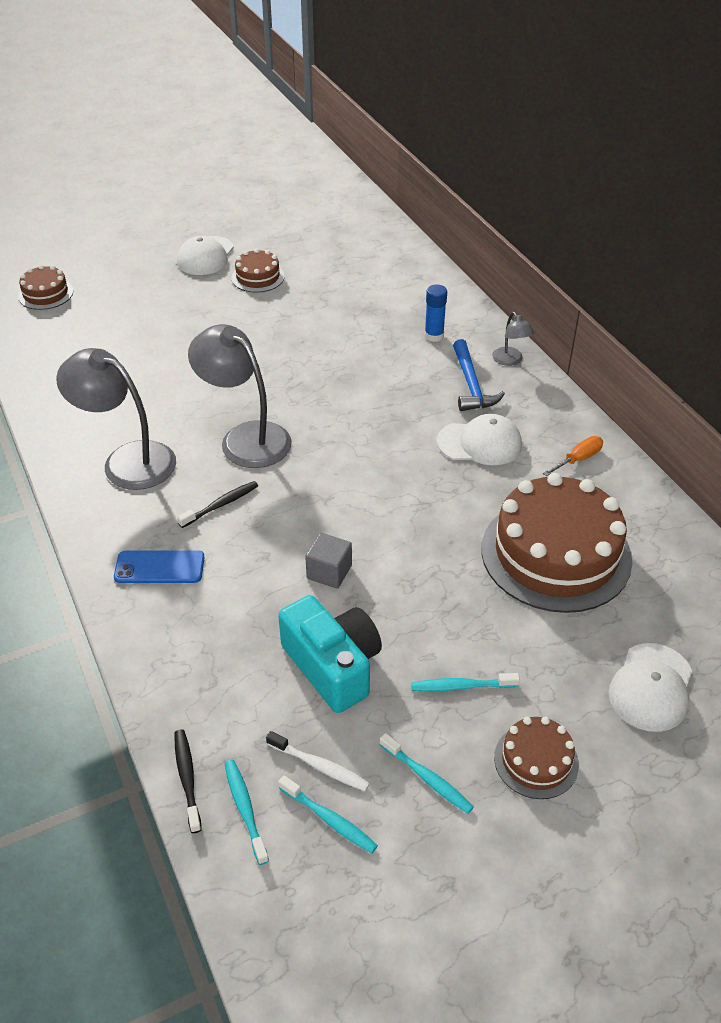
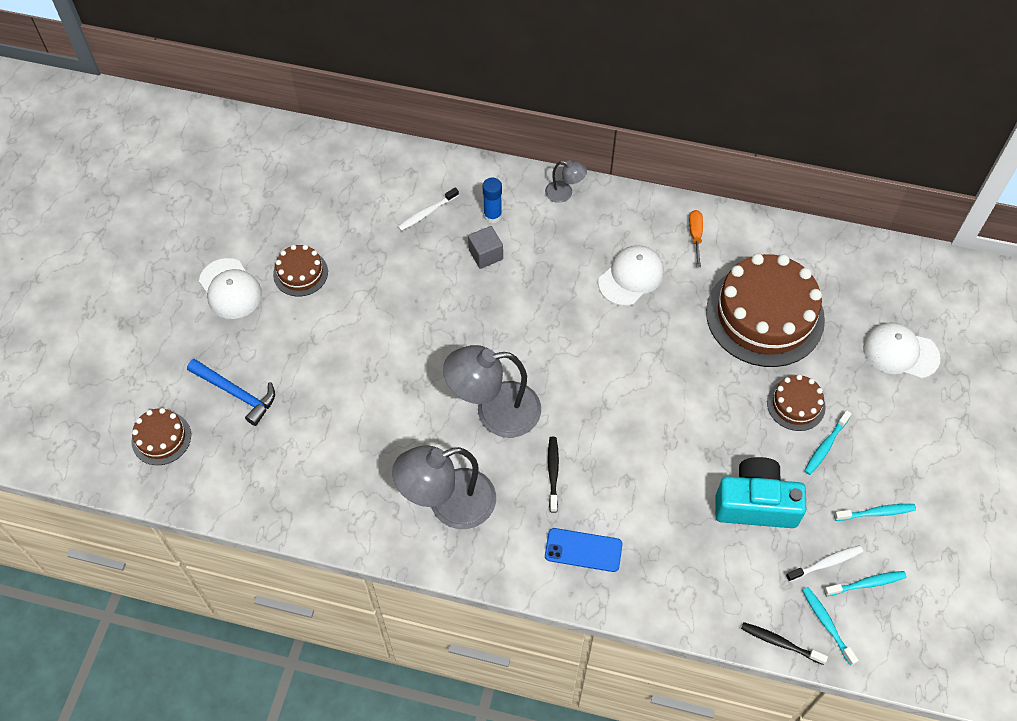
camera: 50 degrees left, 15 degrees up
(159, 567) = (583, 550): blue phone -> blue phone turned 60 degrees clockwise
(245, 810) = (827, 625): turquoise toothbrush -> turquoise toothbrush turned 45 degrees clockwise
(329, 572) = (674, 451): grey cube -> grey cube (485, 254)
(391, 303) = (427, 213): none -> white toothbrush
(471, 385) = (568, 236): blue hammer -> blue hammer (236, 393)
(536, 761) = (905, 449): brown cake -> brown cake (796, 404)
(651, 687) = (900, 352): white cap -> white cap turned 135 degrees clockwise

